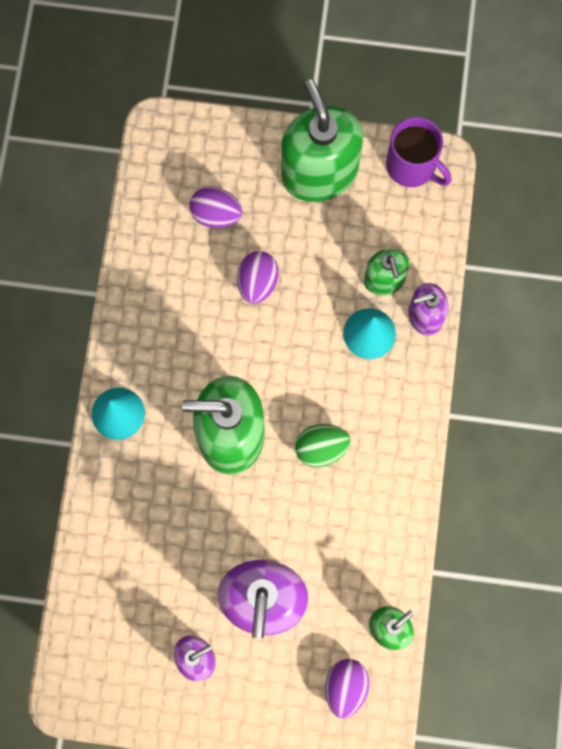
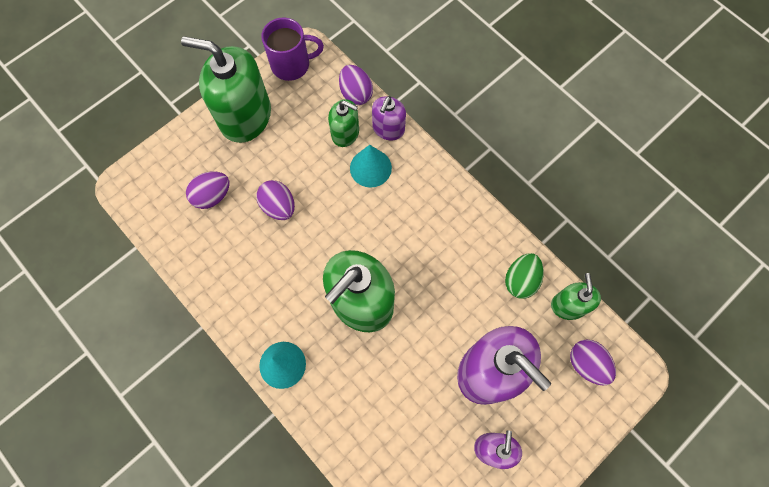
camera: 50 degrees left, 5 degrees down
(321, 448) = (418, 253): green egg -> green egg (520, 280)
(436, 253) = (356, 93): none -> purple egg

